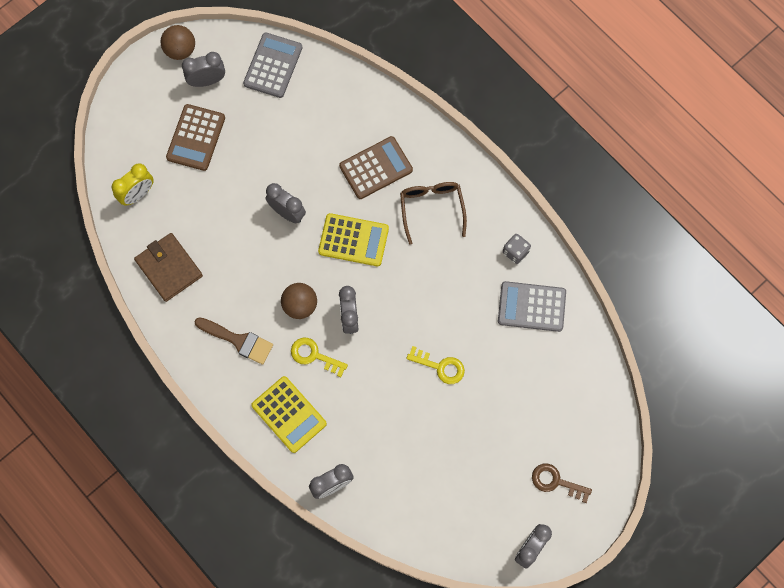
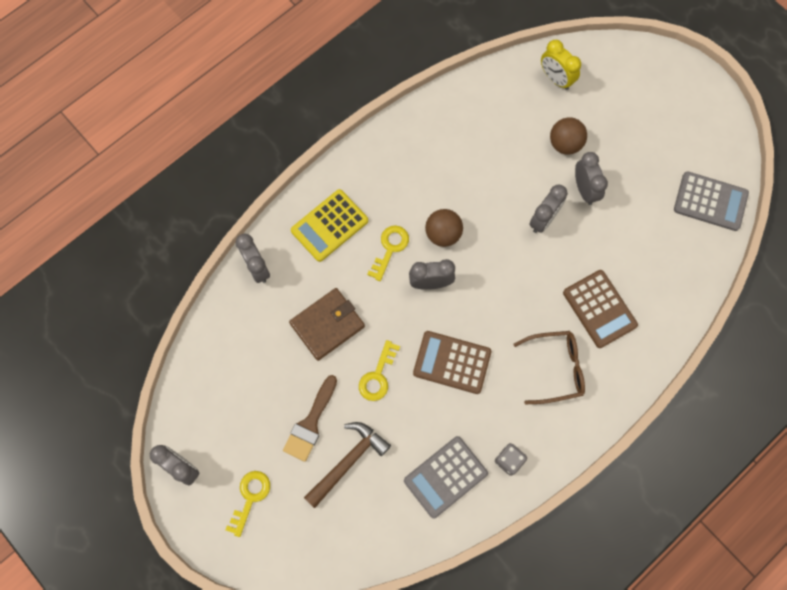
camera: 90 degrees right, 0 degrees up
(169, 268) = (479, 110): brown wallet -> brown wallet (327, 325)
(180, 50) = (718, 111): brown ball -> brown ball (565, 144)
(196, 138) = (621, 129): brown calculator -> brown calculator (452, 362)
(207, 81) = (686, 137): grey clock -> grey clock (584, 189)
(238, 341) = (405, 177): brown brush -> brown brush (310, 423)
(353, 240) = (516, 286): yellow calculator -> none
(520, 393) = (348, 461): none -> brown hammer
(531, 307) = (445, 477): grey calculator -> grey calculator turned 135 degrees counterclockwise
(556, 482) = (250, 498): brown key -> yellow key

